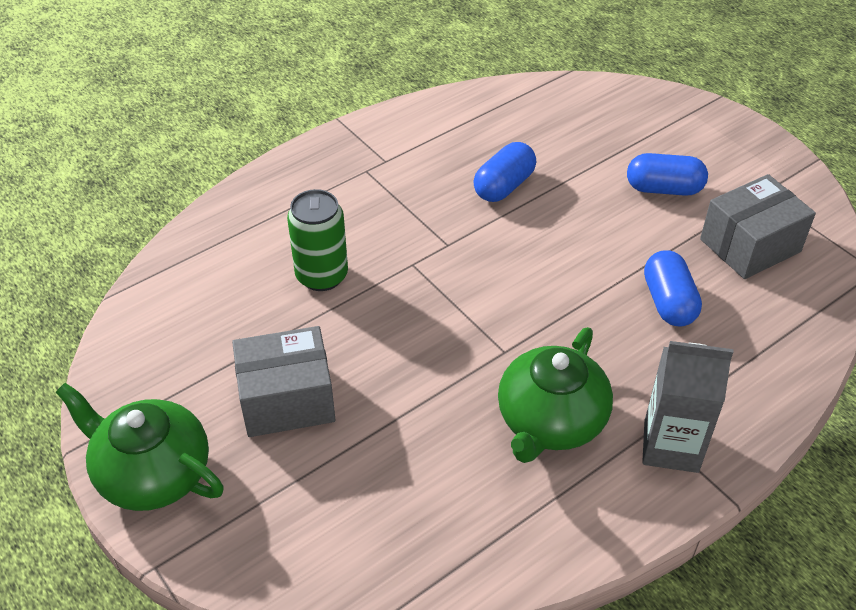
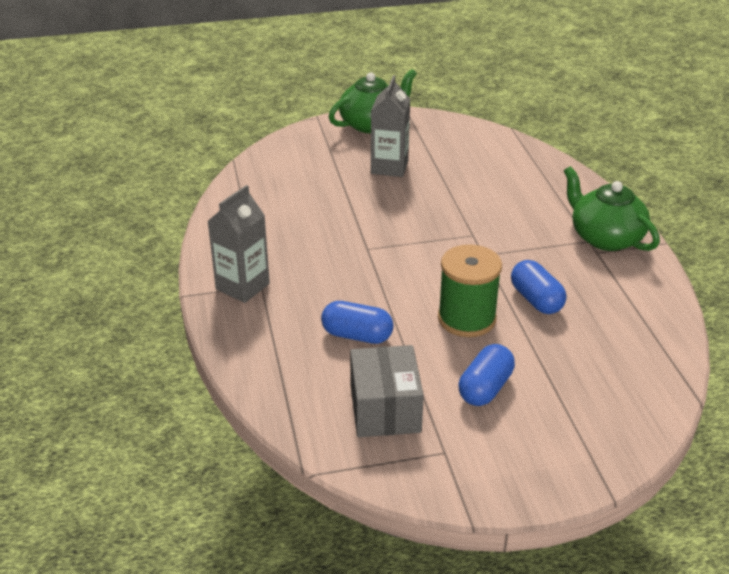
camera: 115 degrees right, 10 degrees down
(287, 400) = (389, 167): grey box -> grey carton
(322, 276) = (484, 198): green can -> none
(550, 421) = (300, 248): green teapot -> green teapot (605, 237)
(573, 227) = (466, 319): none -> green spool

